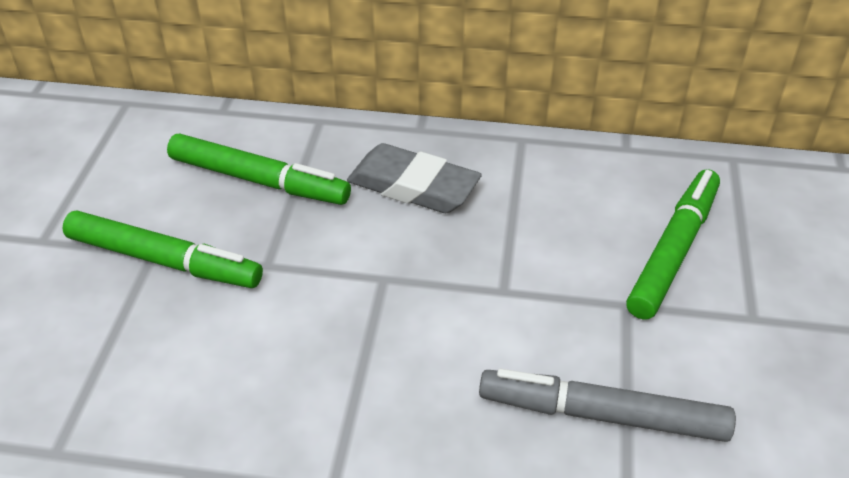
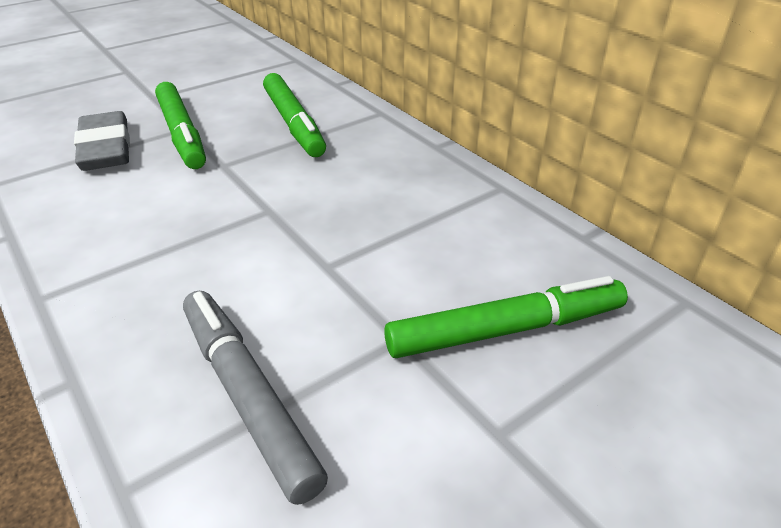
camera: 45 degrees right, 5 degrees down
(413, 186) = (376, 173): grey eraser -> grey eraser (106, 148)

